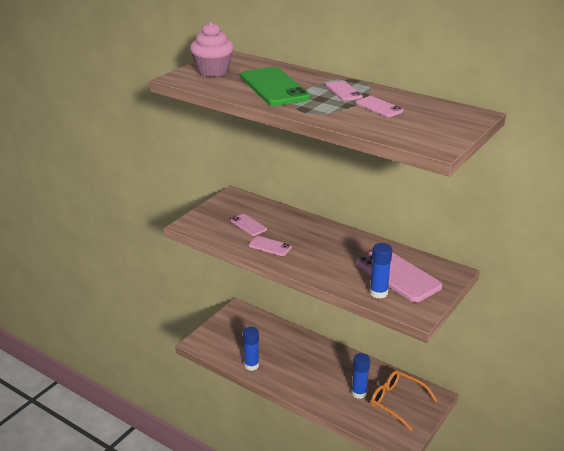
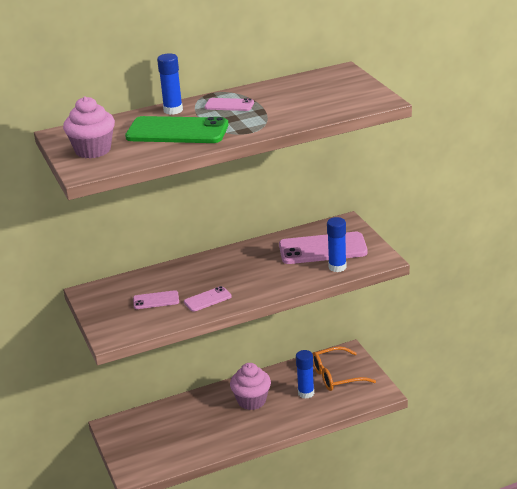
camera: 55 degrees left, 0 degrees up
(251, 365) = (205, 447): blue glue stick -> blue glue stick (173, 110)
(323, 366) = (251, 401): none -> pink cupcake
(379, 107) = (282, 100): pink phone -> none

